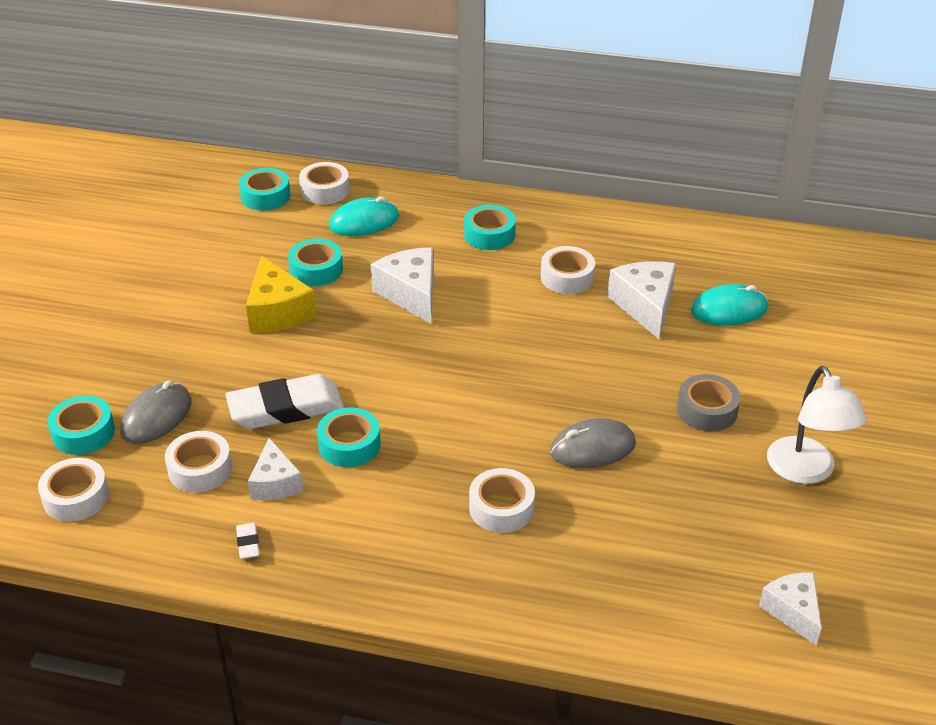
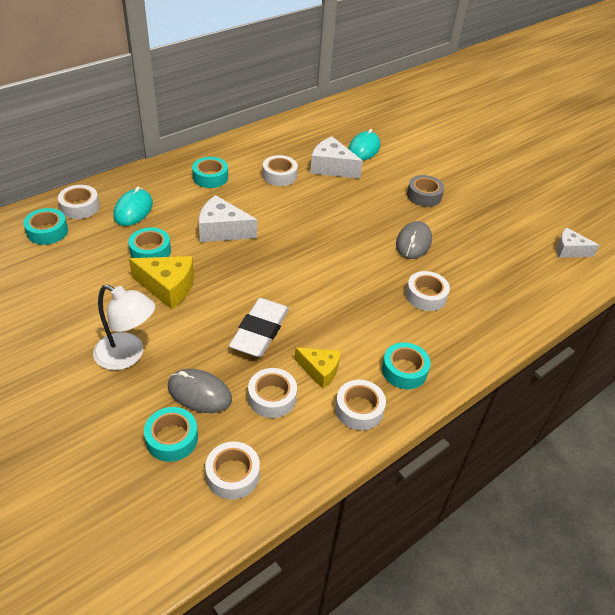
camera: 55 degrees left, 5 degrees up
(156, 417) = (199, 393): grey mouse -> grey mouse turned 45 degrees counterclockwise
(248, 543) = (359, 409): white eraser -> white tape
(275, 483) = (320, 370): white cheese -> yellow cheese
(349, 445) = (320, 323): turquoise tape -> turquoise tape (404, 370)
(806, 471) = (490, 195): white lamp -> white lamp (127, 356)

